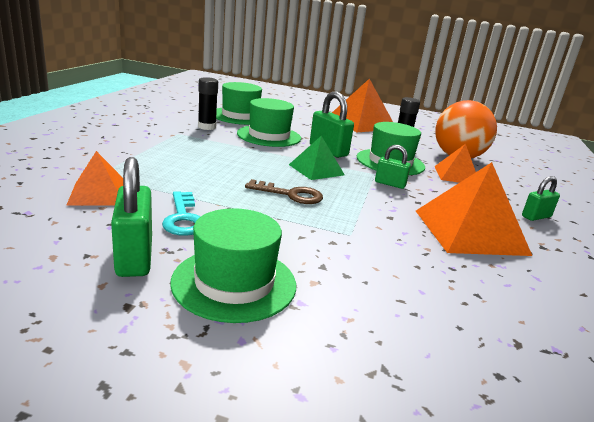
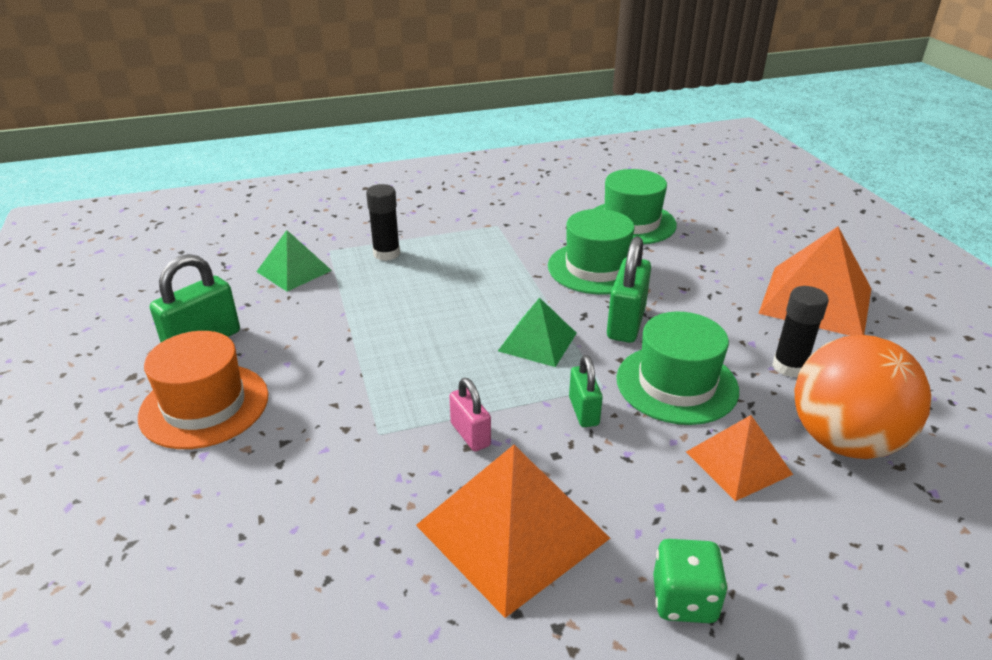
camera: 60 degrees right, 10 degrees up
(99, 193) = (294, 271): orange pyramid -> green pyramid
(183, 218) = (295, 327): turquoise key -> none
(207, 127) = (548, 227): black glue stick -> black glue stick (386, 253)
(234, 283) = (204, 405): green hat -> orange hat
(290, 195) = (431, 356): brown key -> none
(380, 212) = (470, 434): none -> pink padlock
(536, 217) = (684, 600): green padlock -> green dice

